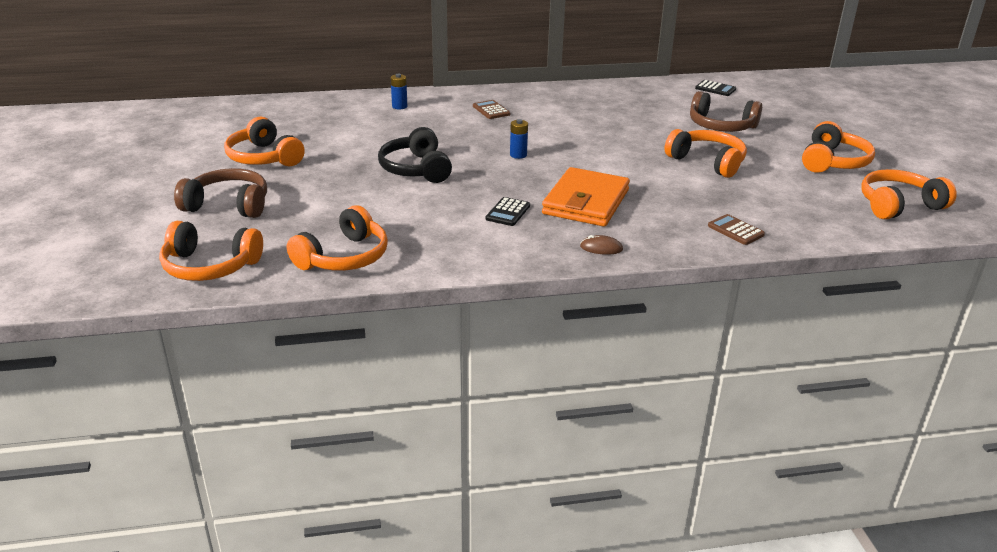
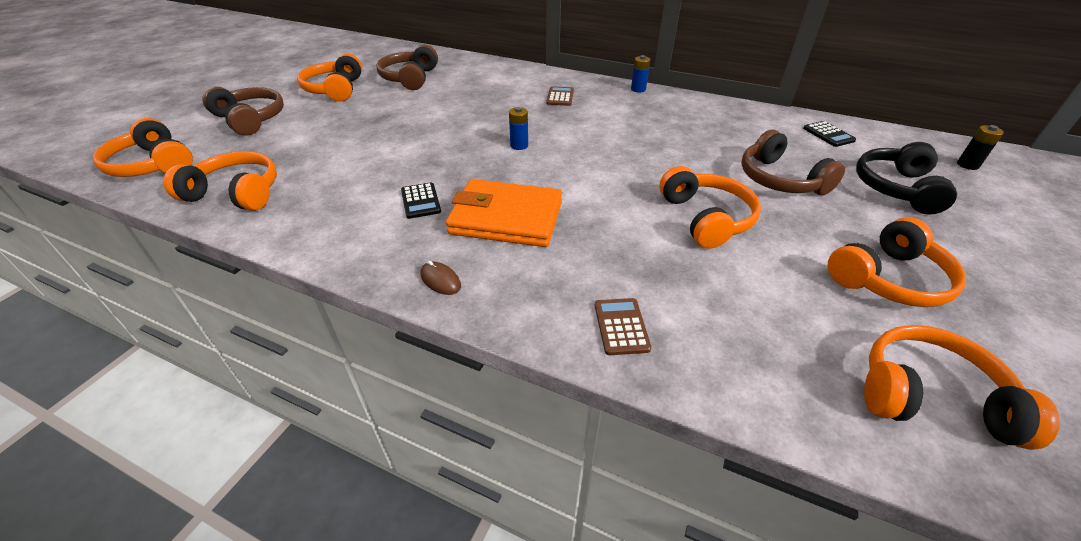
camera: 35 degrees right, 10 degrees up
(324, 129) = (410, 78): none -> brown headphones
(343, 257) = (236, 193): orange headphones -> orange headphones turned 150 degrees counterclockwise
(399, 106) = (492, 75): blue battery -> blue battery (638, 89)
(416, 169) = (417, 132): black headphones -> black headphones (897, 188)
(508, 212) = (420, 201): black calculator -> black calculator turned 75 degrees counterclockwise
(586, 202) = (506, 218): orange wallet -> orange wallet turned 45 degrees clockwise
(810, 87) = (967, 165): none -> black battery

